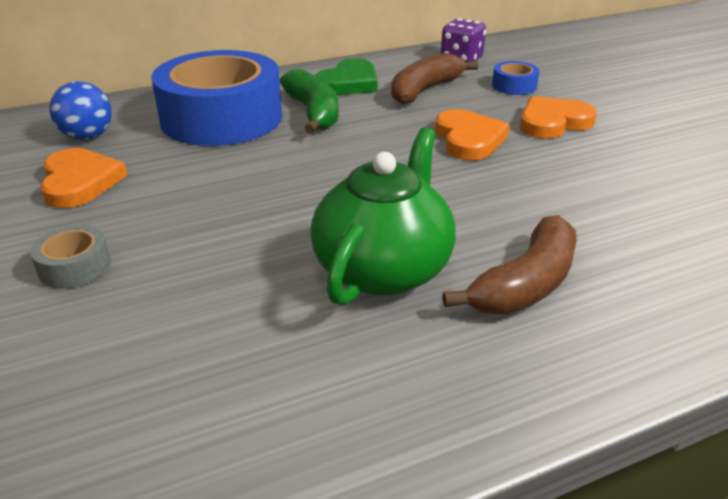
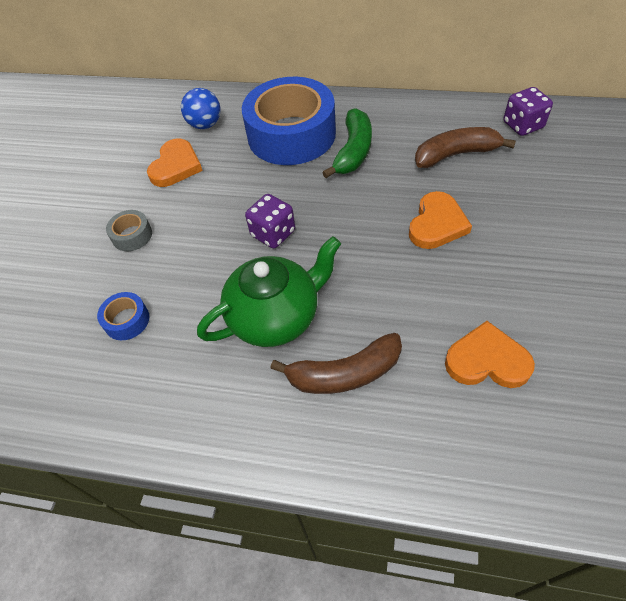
camera: 40 degrees right, 20 degrees up
(293, 200) = (273, 233): none -> purple dice
(349, 83) = (406, 125): green heart -> none
(514, 86) = (535, 176): blue tape -> blue tape (127, 320)
(553, 122) = (523, 232): orange heart -> orange heart (487, 360)

